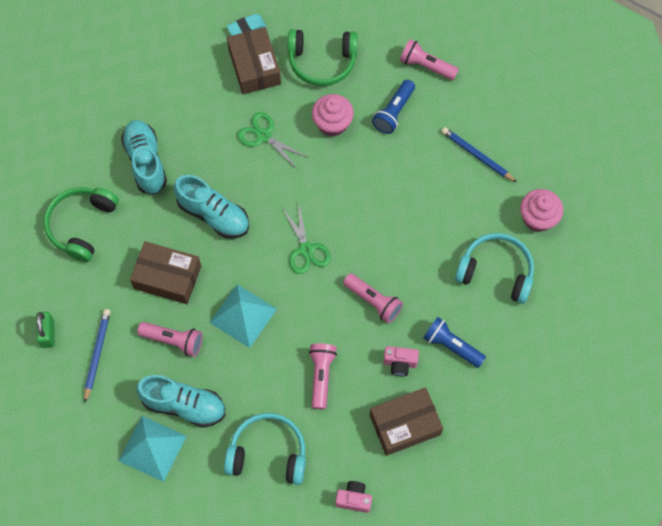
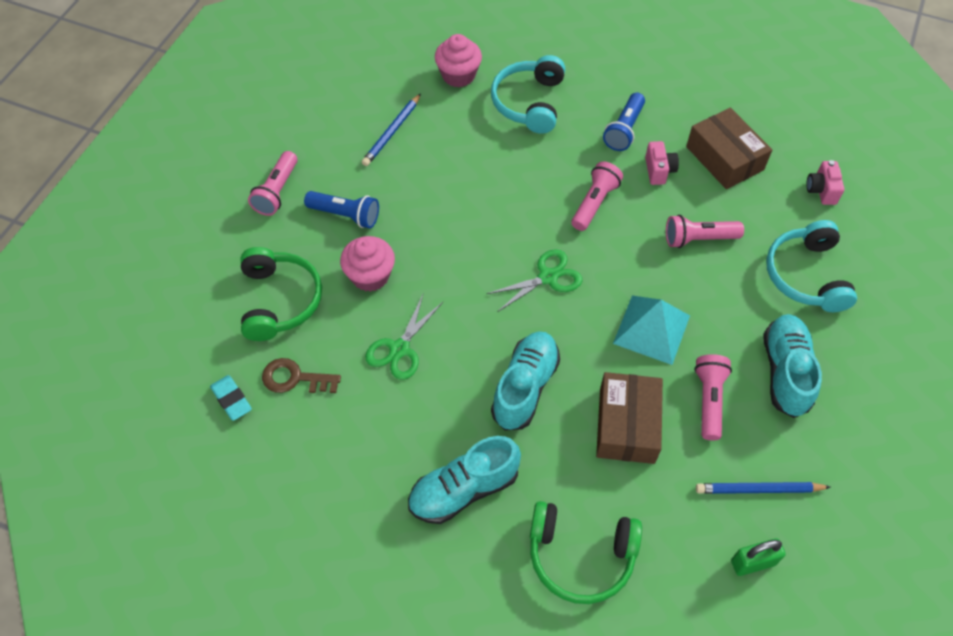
camera: 100 degrees left, 10 degrees down
(152, 448) = (851, 396): turquoise pyramid -> none
(254, 67) = (295, 378): brown box -> brown key

